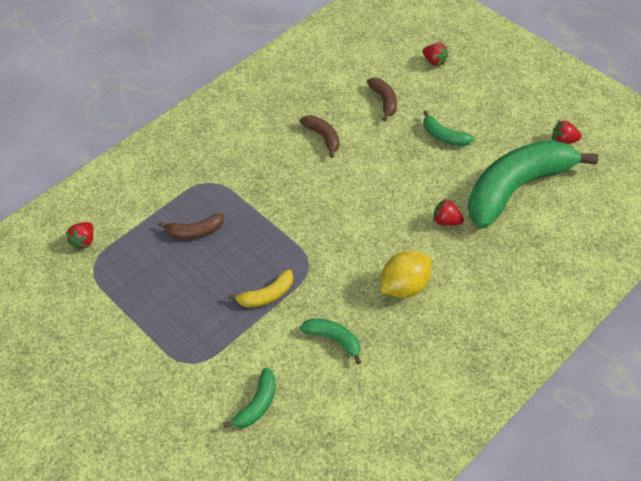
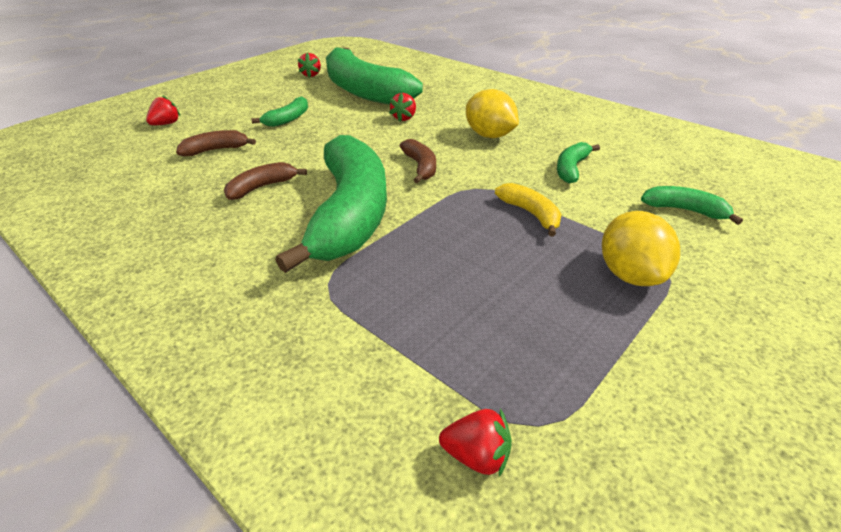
camera: 95 degrees left, 15 degrees down
(187, 338) = (630, 274): none -> yellow lemon
(195, 232) = (434, 288): brown banana -> brown banana (421, 167)
(281, 188) = (350, 214): none -> green banana

